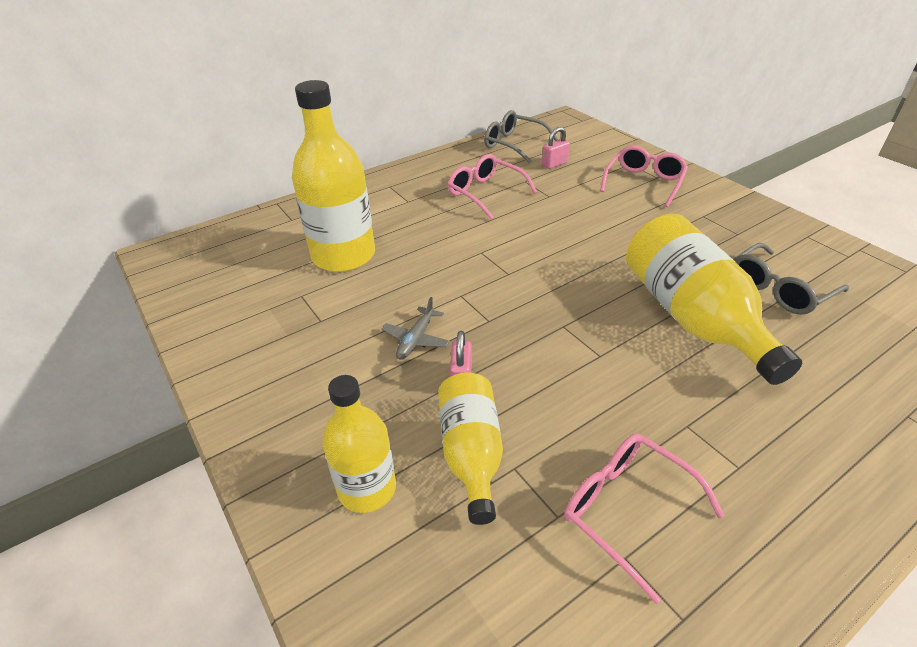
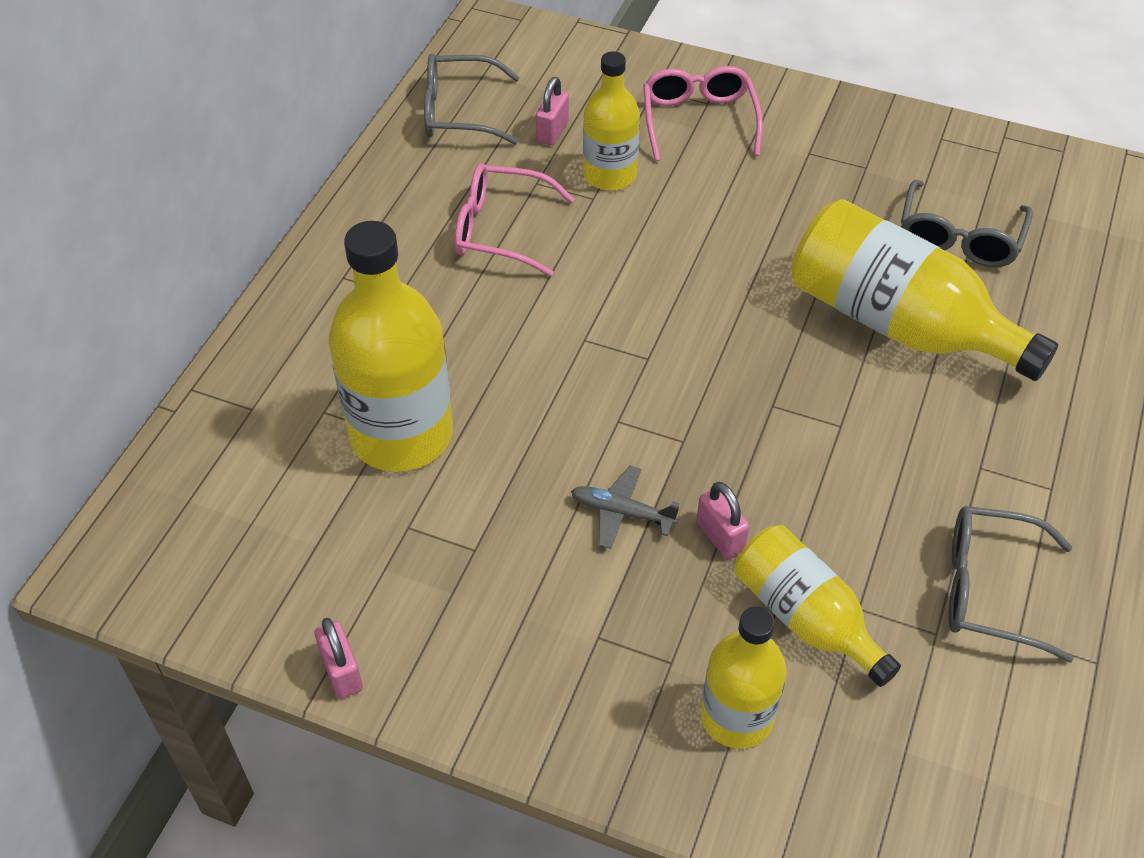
camera: 35 degrees left, 10 degrees up
(195, 344) = (342, 672): none -> pink padlock
(416, 339) = (621, 512): grey plane -> grey plane turned 120 degrees clockwise
(568, 189) = (610, 175): none -> yellow bottle
(628, 510) = (990, 590): pink glasses -> grey glasses

